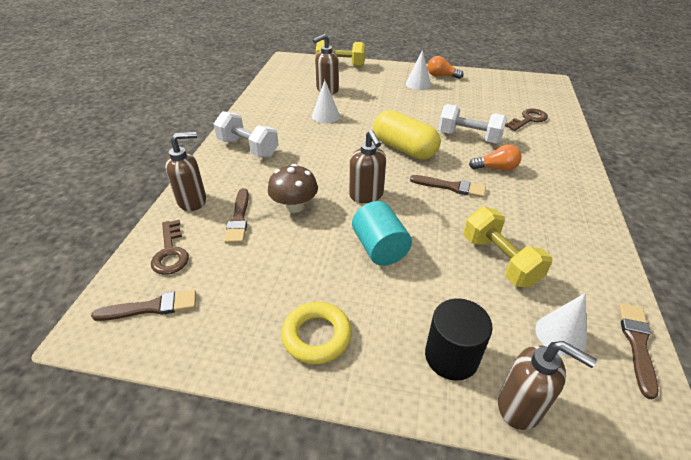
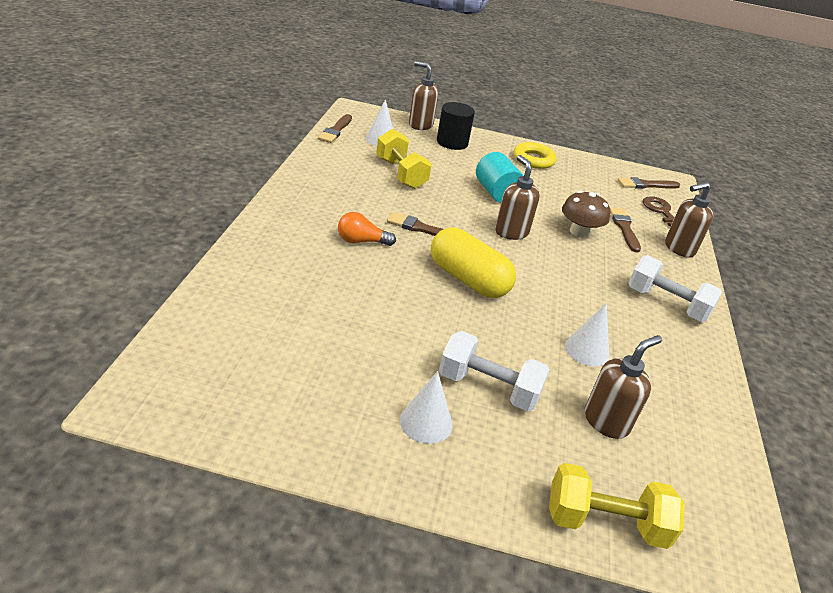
camera: 175 degrees right, 5 degrees down
(441, 76) = (367, 449): orange light bulb -> none
(469, 137) = (375, 286): white dumbbell -> white dumbbell (488, 387)
(528, 119) = (265, 306): brown key -> none

